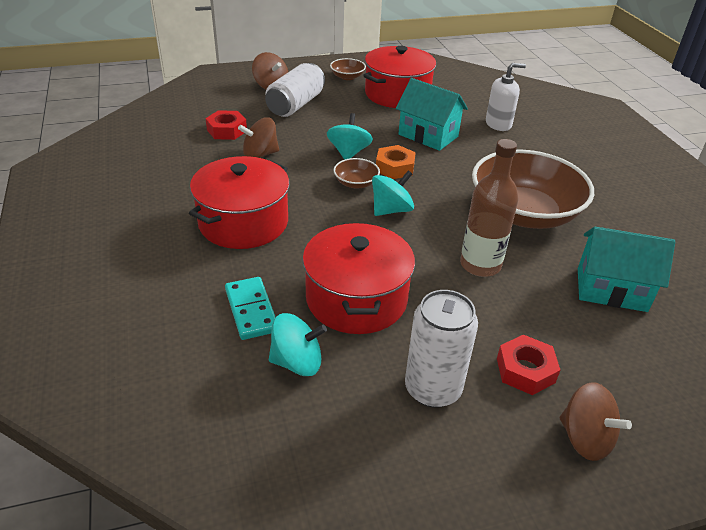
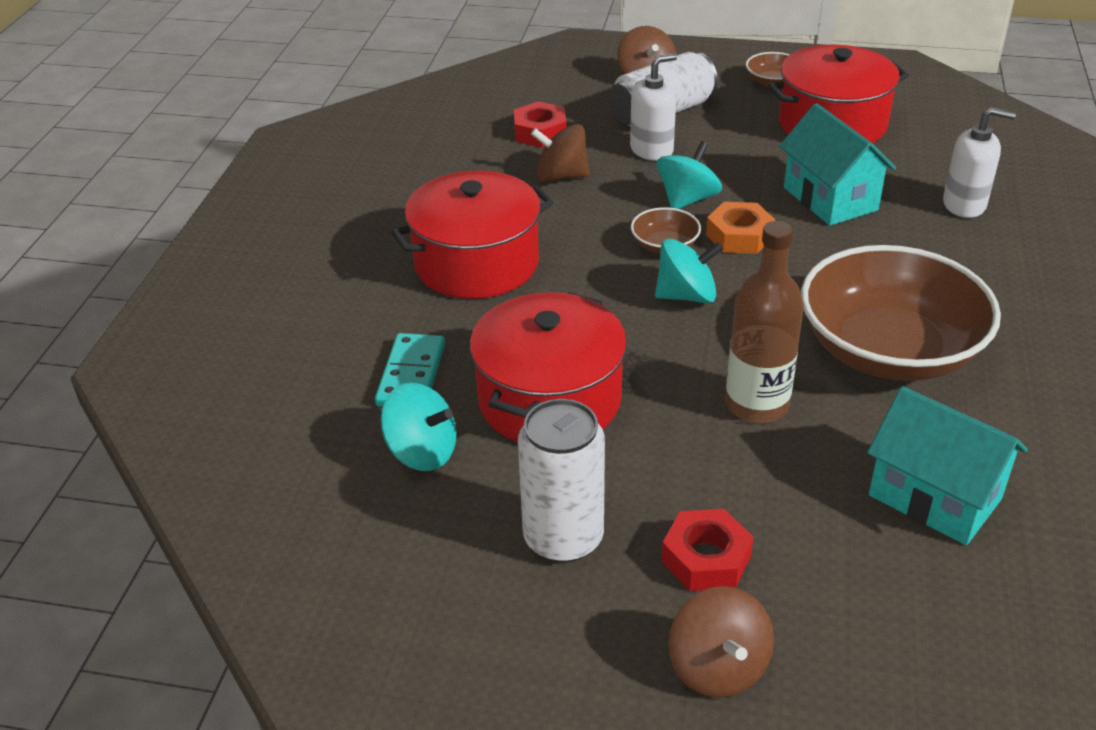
camera: 30 degrees right, 0 degrees up
(305, 128) = (652, 150): none -> white soap dispenser

